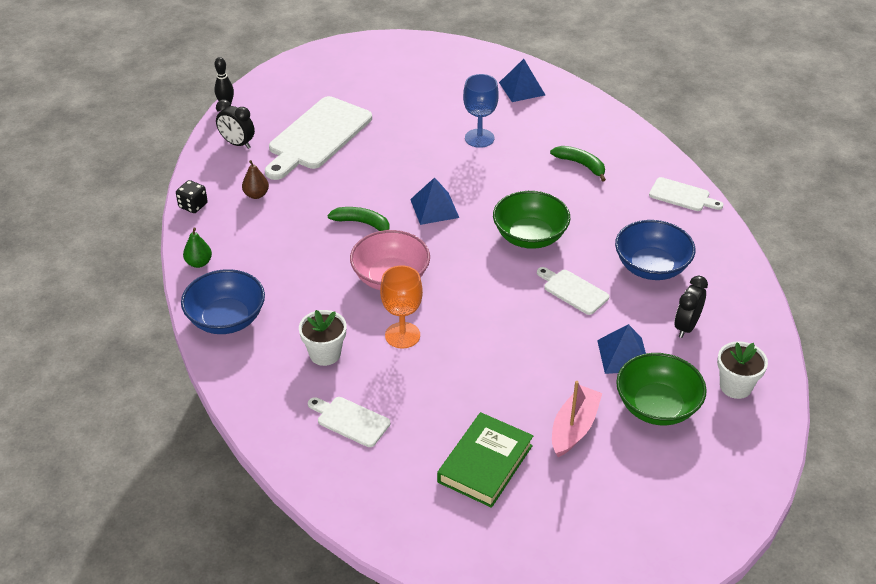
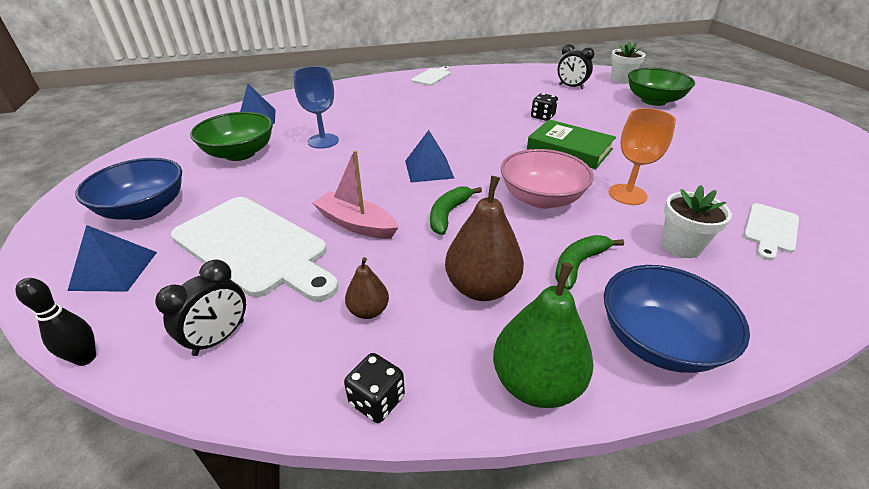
camera: 85 degrees left, 5 degrees down
(199, 263) = (536, 383): green pear -> green pear, size x1.86
(276, 242) = (481, 288): none -> brown pear
(485, 463) = (762, 162): green book -> green book (569, 149)
(530, 236) = (475, 128): green bowl -> green bowl (240, 153)
(573, 291) = (542, 117): white cutting board -> black dice
(574, 428) = (694, 127): pink boat -> pink boat (356, 224)
(581, 165) = (384, 103): green banana -> green banana (578, 264)
(623, 355) = (608, 106): blue pyramid -> blue pyramid (114, 270)
(651, 267) = (511, 91): blue bowl -> blue bowl (144, 209)

